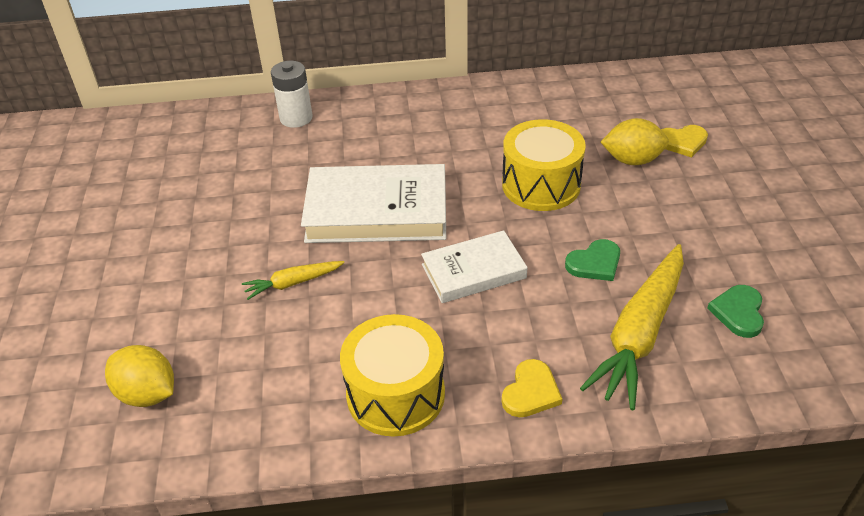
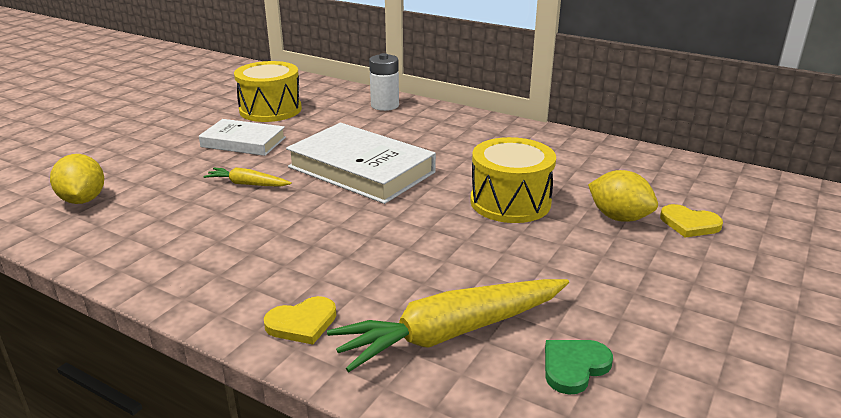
camera: 35 degrees right, 15 degrees down
(395, 394) = (210, 273): yellow drum -> yellow drum (270, 110)
(473, 271) = (376, 230): white book -> white book (243, 142)
(595, 263) = (482, 268): green heart -> none

